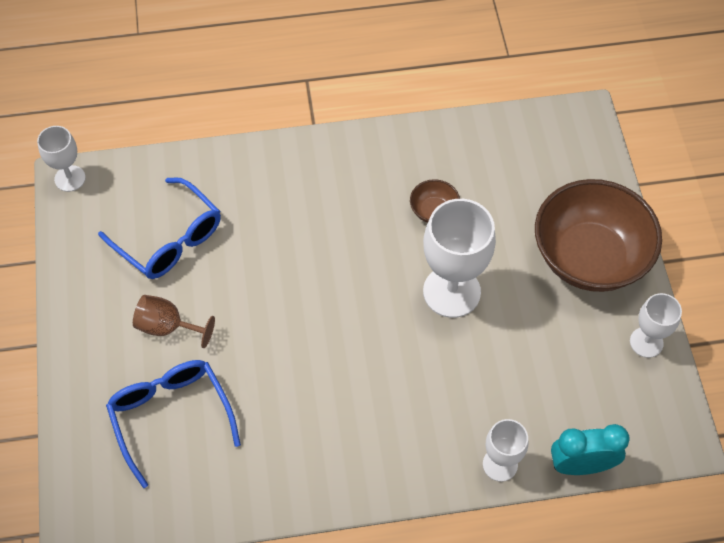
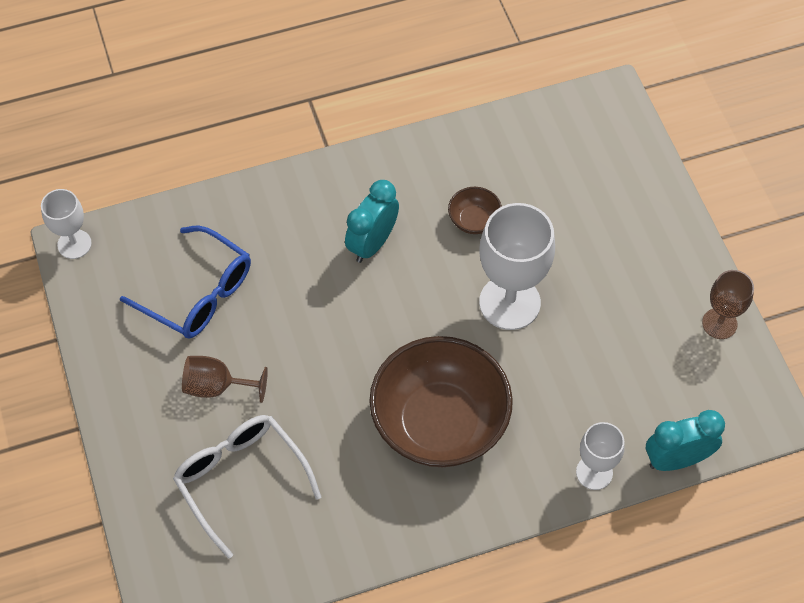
camera: 10 degrees left, 0 degrees up
(171, 416) = (240, 479): blue glasses -> white glasses
(336, 218) = (372, 243): none -> turquoise clock
(589, 257) = (645, 244): brown bowl -> brown bowl (439, 422)
(646, 342) = (719, 323): white goblet -> brown goblet

